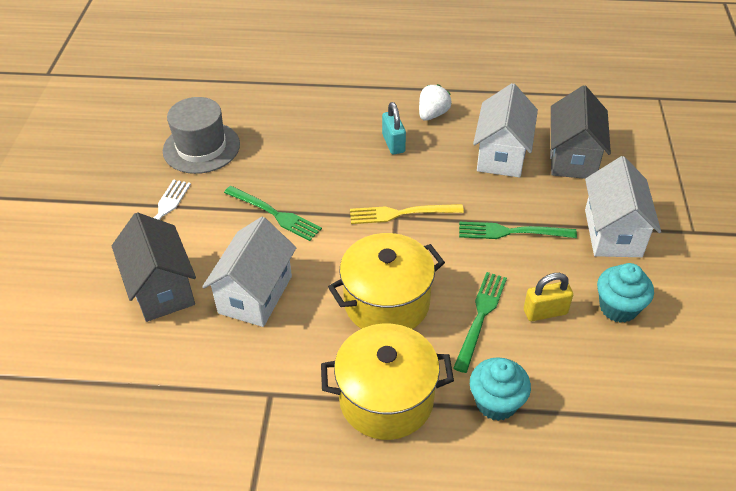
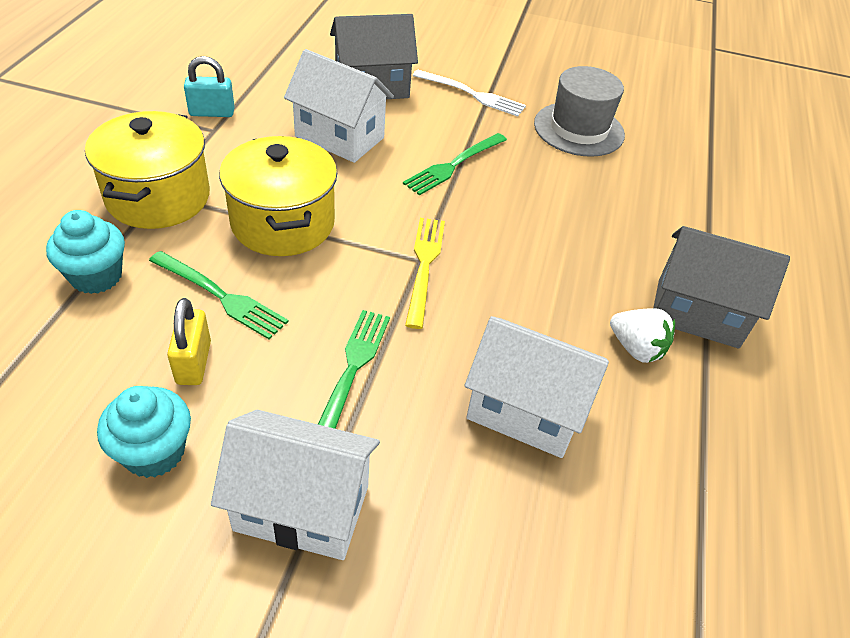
camera: 95 degrees right, 0 degrees up
(393, 143) = (569, 288): turquoise padlock -> turquoise padlock (212, 112)
(573, 158) = (502, 517): grey house -> grey house (697, 313)

